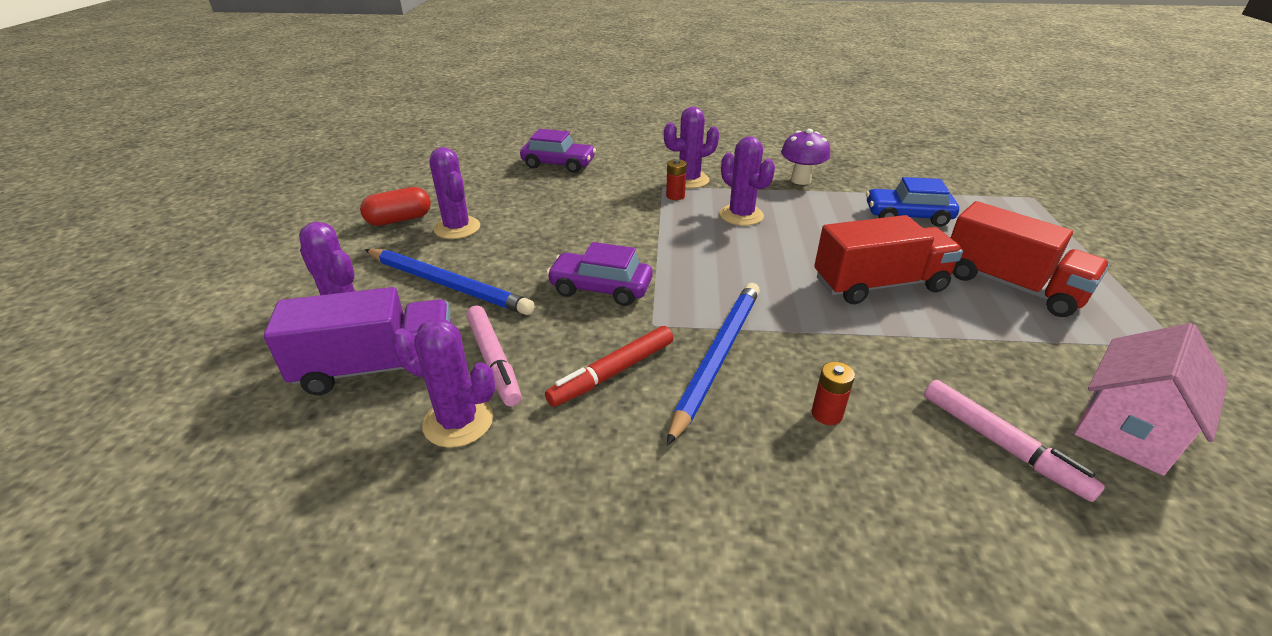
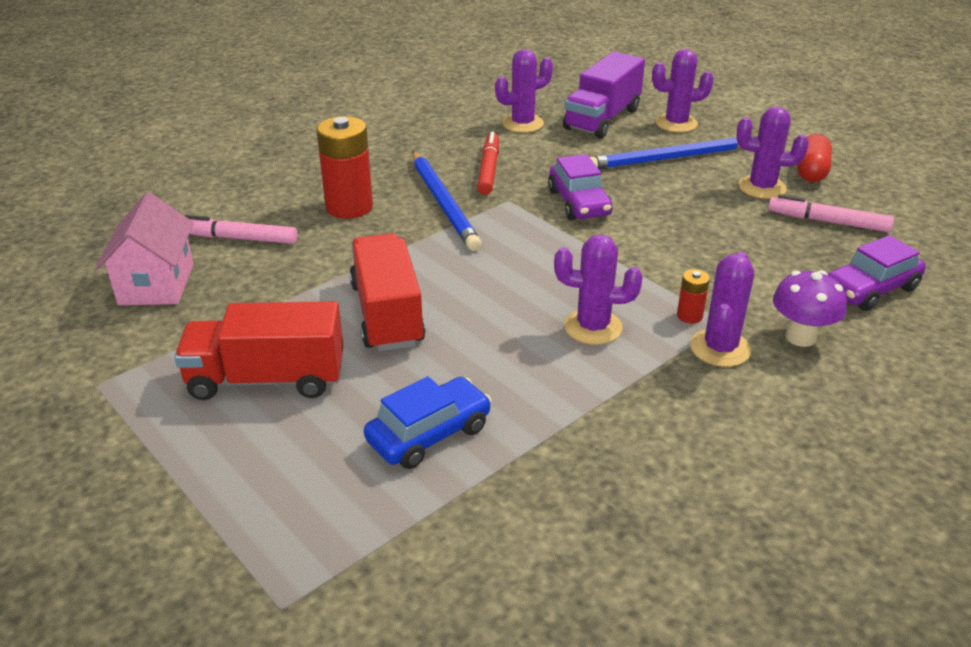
camera: 135 degrees right, 0 degrees up
(494, 361) = (557, 145): pink marker -> pink marker (828, 222)
(600, 288) = (579, 203): purple car -> purple car turned 105 degrees clockwise
(800, 180) = (614, 431): purple mushroom -> purple mushroom (800, 337)
(826, 414) = (349, 207): red battery -> red battery, size x2.15
(879, 285) = (387, 314): red truck -> red truck turned 135 degrees clockwise

